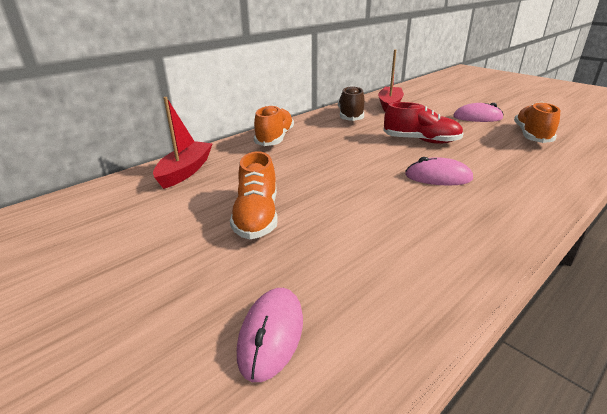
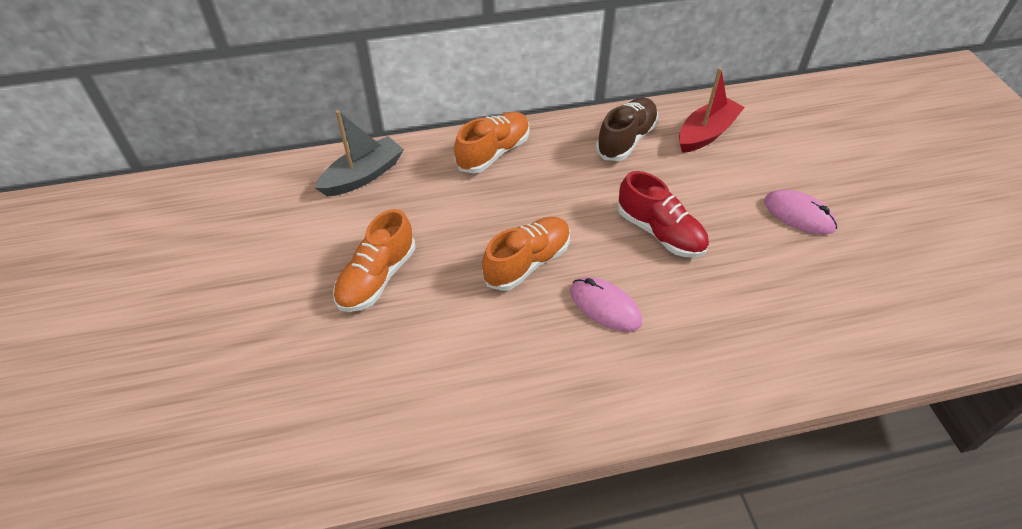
camera: 30 degrees right, 20 degrees up
(185, 171) = (363, 176): red boat -> grey boat
(271, 334) = (292, 410): pink mouse -> none
(531, 136) = (824, 287): orange shoe -> orange shoe (527, 262)

